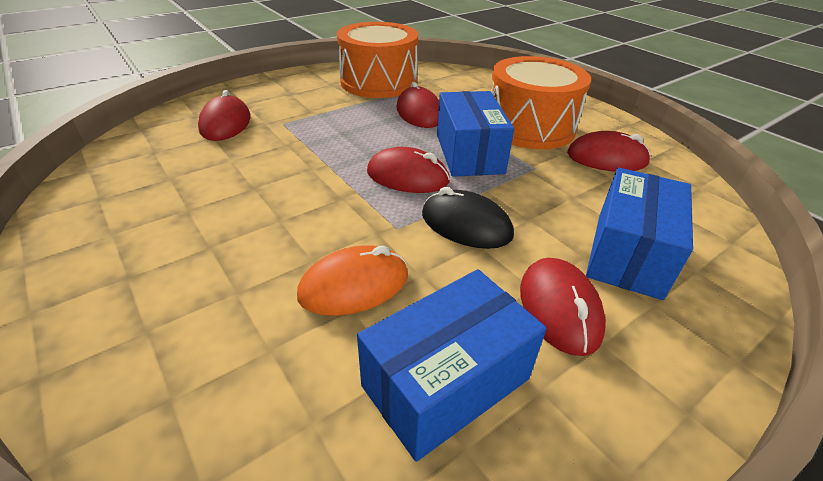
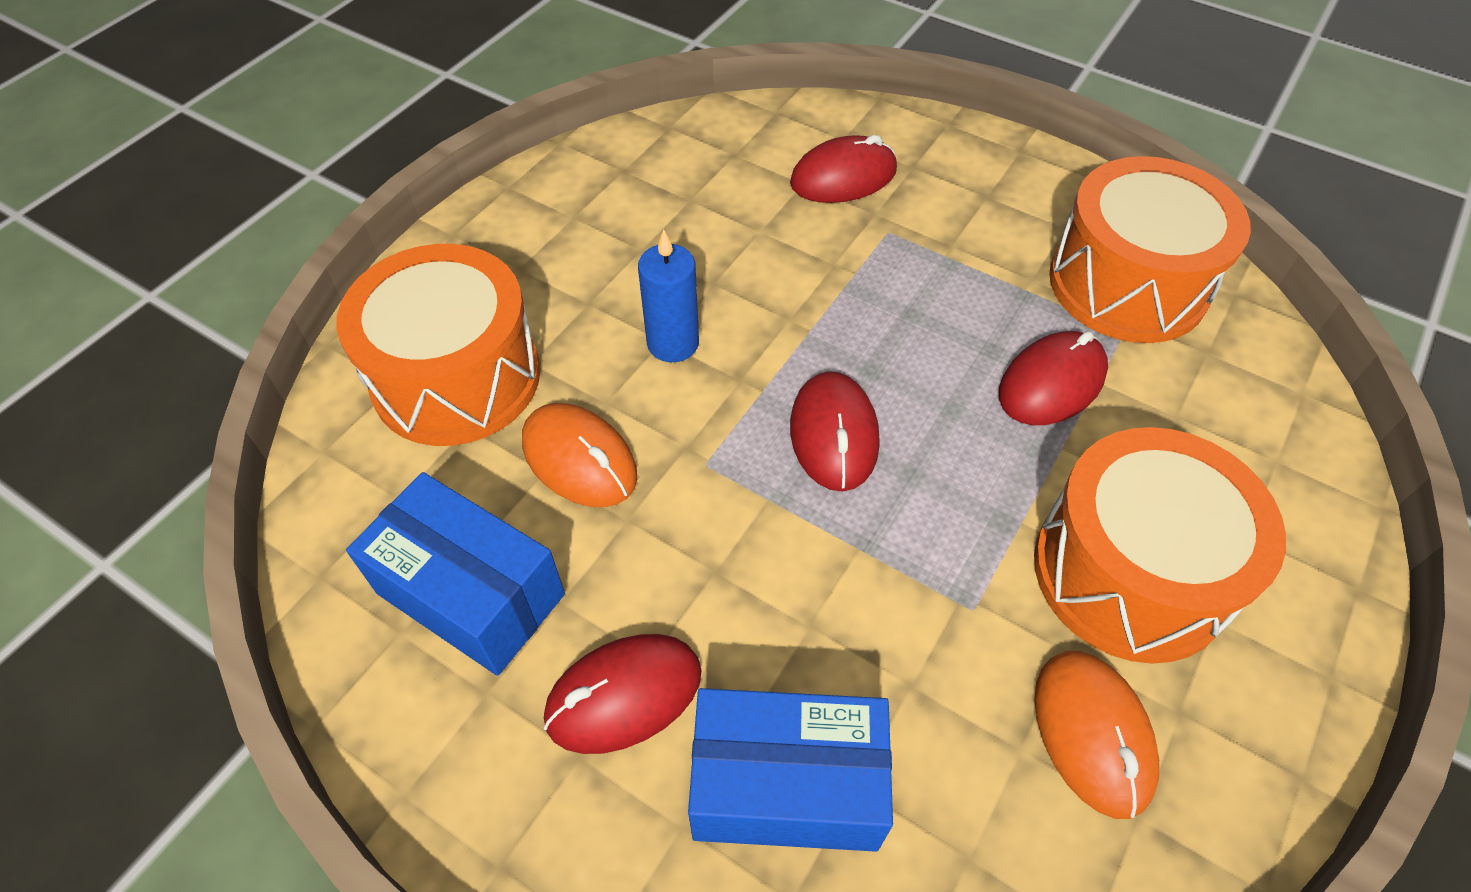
camera: 70 degrees right, 15 degrees up
(208, 346) = (456, 377): none -> orange drum
(288, 216) = (673, 343): none -> blue candle
(466, 225) = (751, 543): black mouse -> none
(469, 153) = (957, 496): blue box -> none
(606, 158) = (1092, 734): red mouse -> orange mouse

